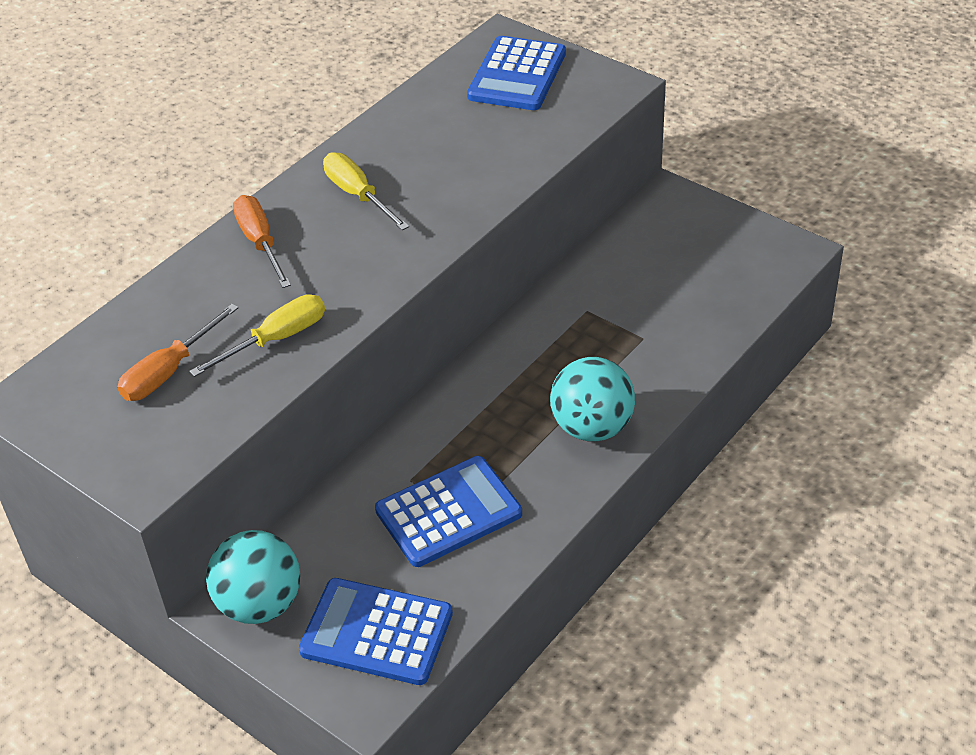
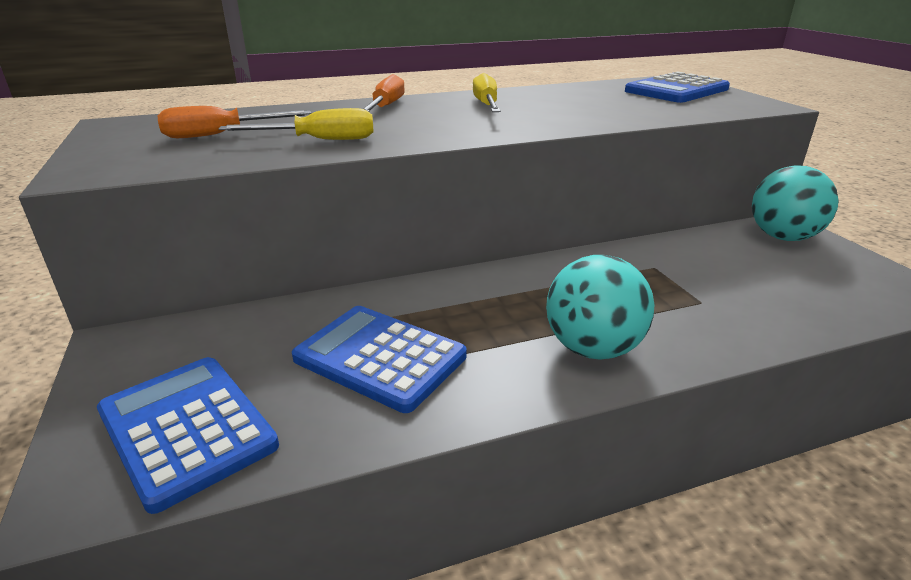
camera: 30 degrees right, 15 degrees down
(260, 604) = (140, 353): turquoise ball -> turquoise ball (783, 237)
(448, 512) = (380, 357): blue calculator -> blue calculator turned 150 degrees counterclockwise

